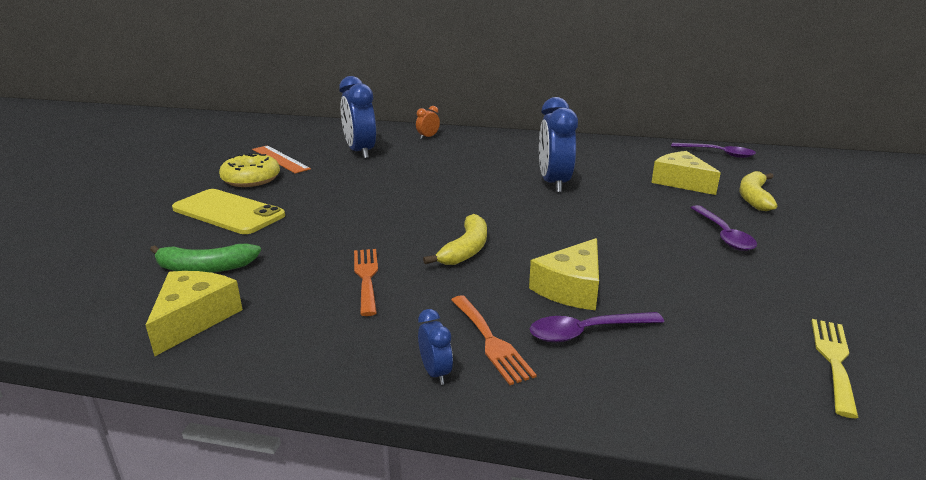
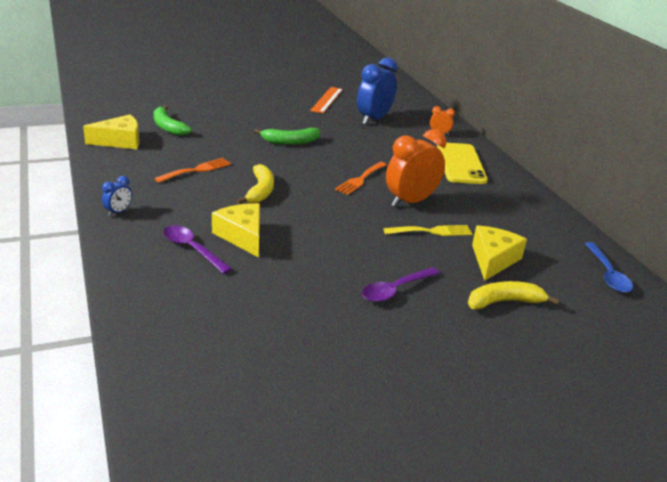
camera: 55 degrees right, 5 degrees up
(228, 212) = (234, 111): yellow phone -> yellow phone (460, 164)
(251, 179) = (285, 102): yellow donut -> none
(359, 202) = (290, 142): none -> green banana
(466, 249) = (260, 191): yellow banana -> yellow banana turned 75 degrees counterclockwise
(491, 341) = (159, 221): orange fork -> orange fork (360, 179)
(554, 183) = (410, 202): blue clock -> orange clock
(571, 288) = (242, 236): yellow cheese -> yellow cheese turned 60 degrees clockwise
(718, 153) = (607, 274): purple spoon -> blue spoon
(833, 360) = (229, 347): yellow fork -> yellow fork (432, 231)

